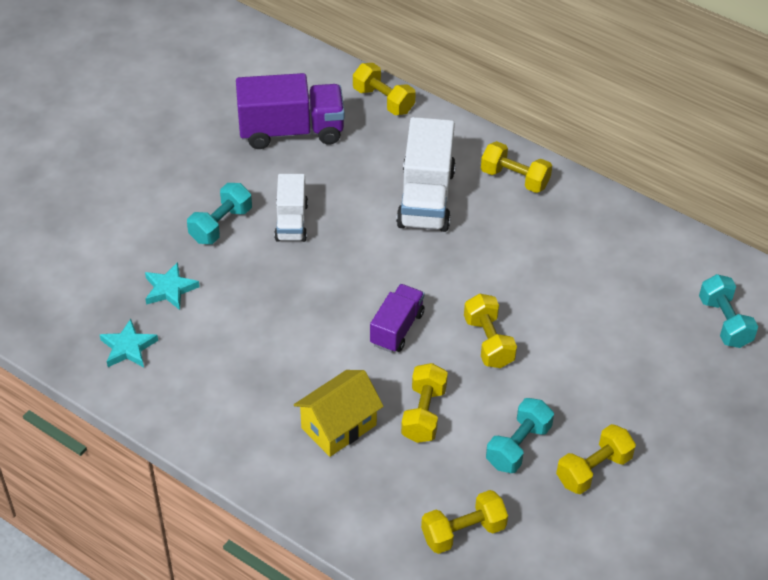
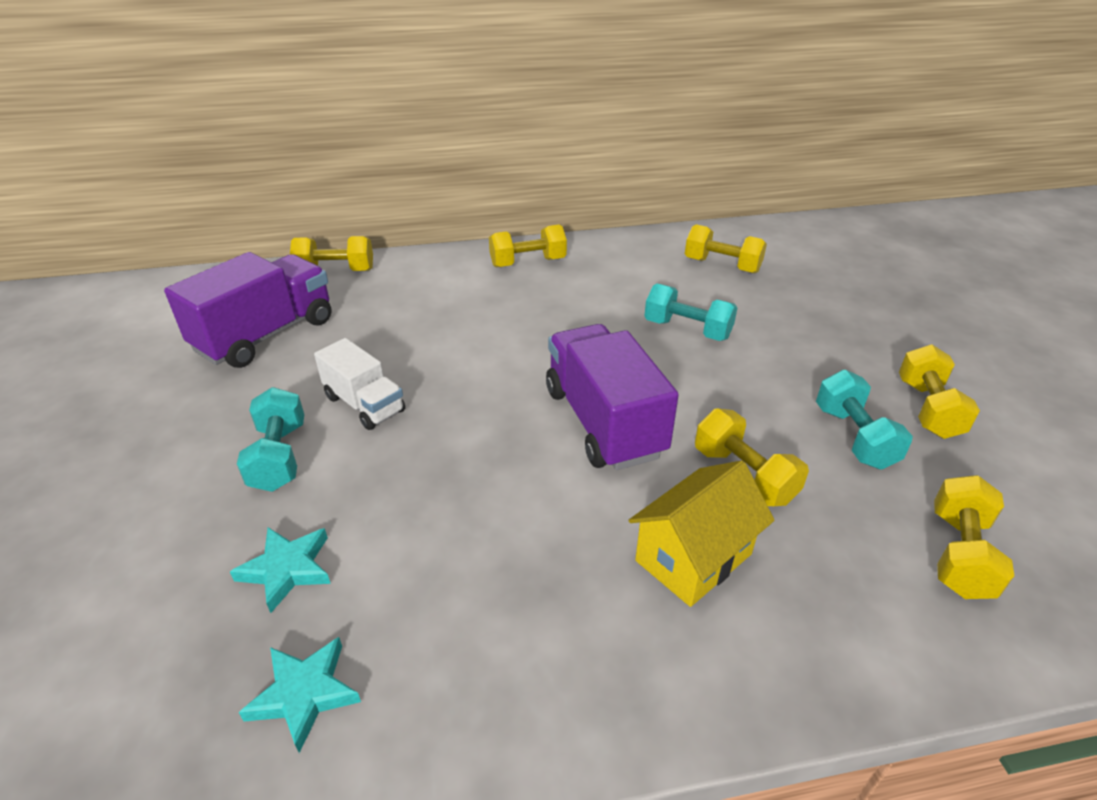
camera: 45 degrees left, 10 degrees down
(339, 426) = (693, 557): yellow house -> yellow house turned 45 degrees clockwise
(397, 328) = (603, 422): purple truck -> purple truck, size x1.67
(426, 198) = (475, 312): white truck -> none
(488, 342) = (693, 377): yellow dumbbell -> yellow dumbbell (722, 265)
(724, 322) = (809, 260): turquoise dumbbell -> turquoise dumbbell (687, 330)

